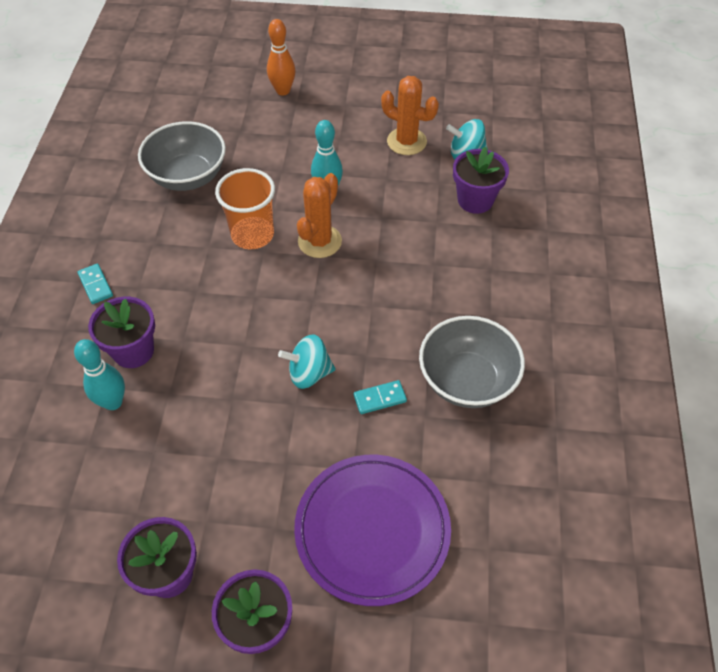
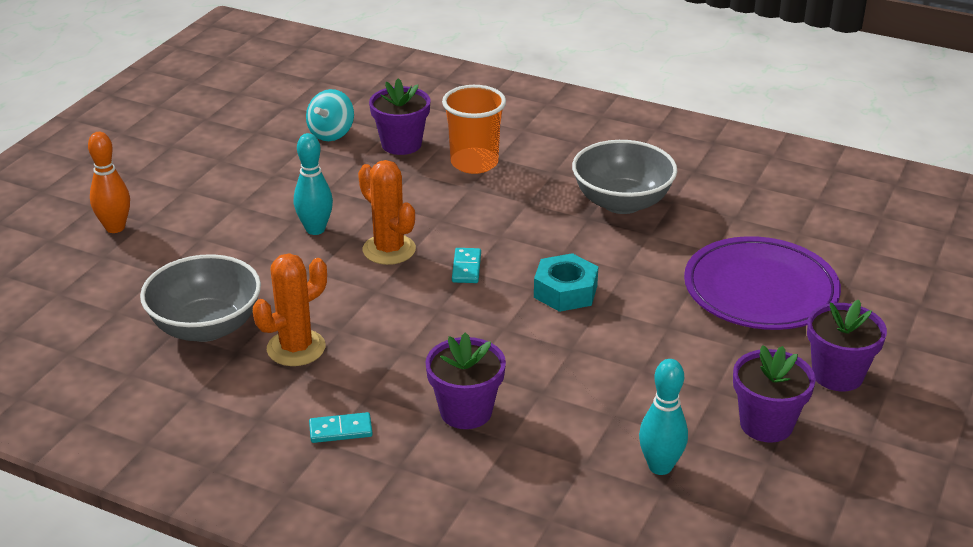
camera: 70 degrees left, 20 degrees down
(113, 402) = (533, 437): turquoise bowling pin -> turquoise bowling pin (660, 466)
(252, 235) = (345, 294): orange cup -> orange cup (474, 163)
(309, 373) = (565, 291): turquoise spinning top -> turquoise nut
(380, 398) = (618, 255): turquoise domino -> turquoise domino (466, 268)
(406, 141) = (282, 163): orange cactus -> orange cactus (296, 348)

